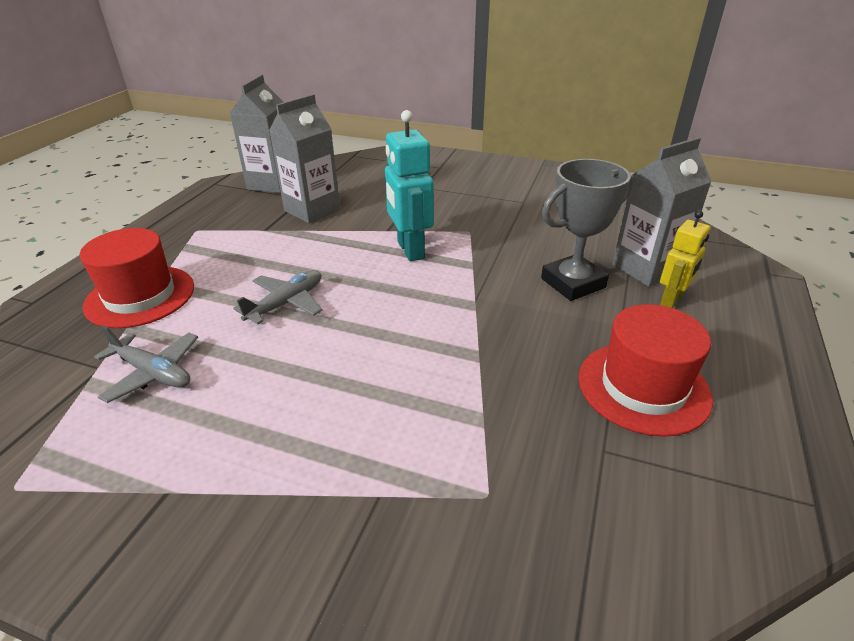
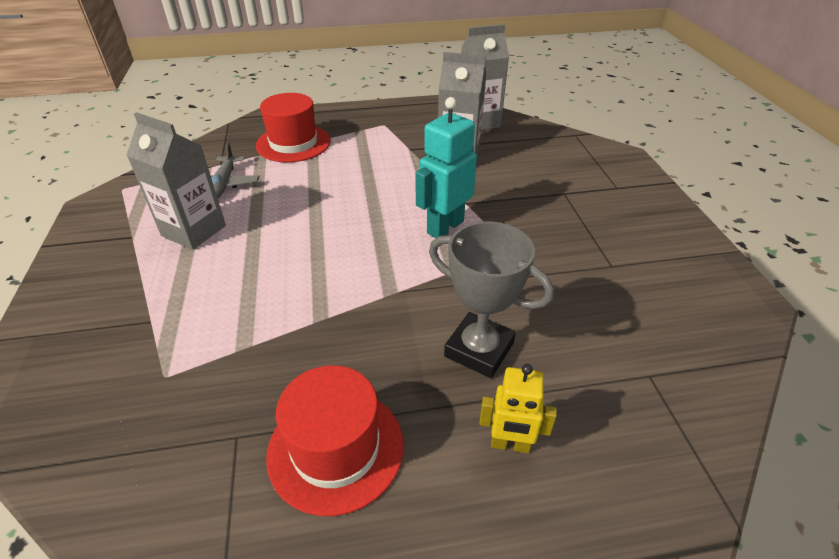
camera: 60 degrees right, 5 degrees up
(286, 303) = (324, 199): grey plane -> none
(646, 269) = (562, 406): grey carton -> grey carton (194, 231)

